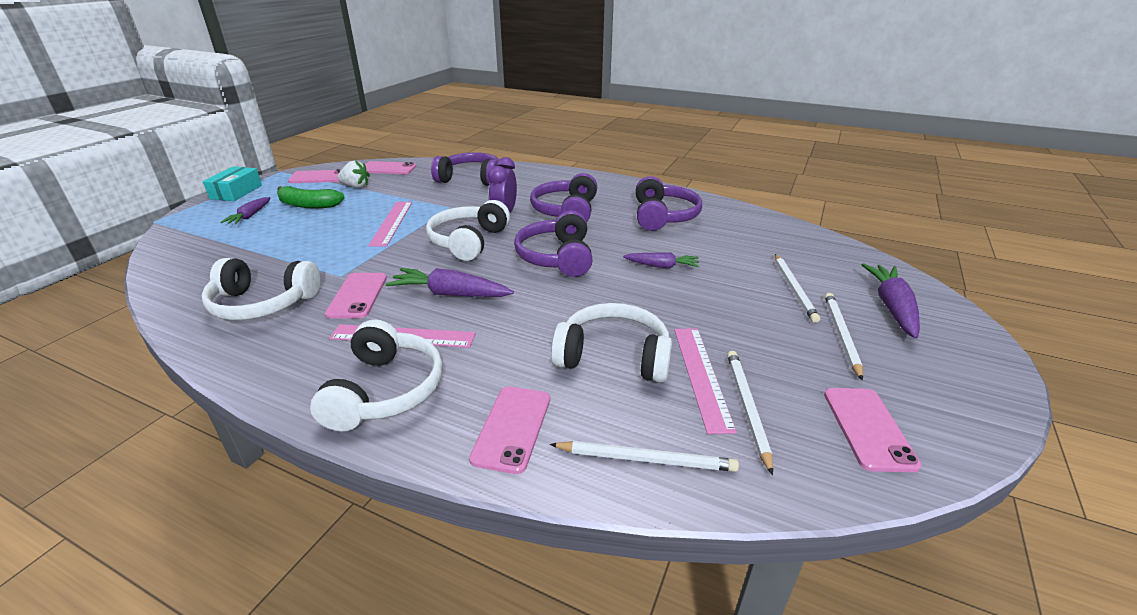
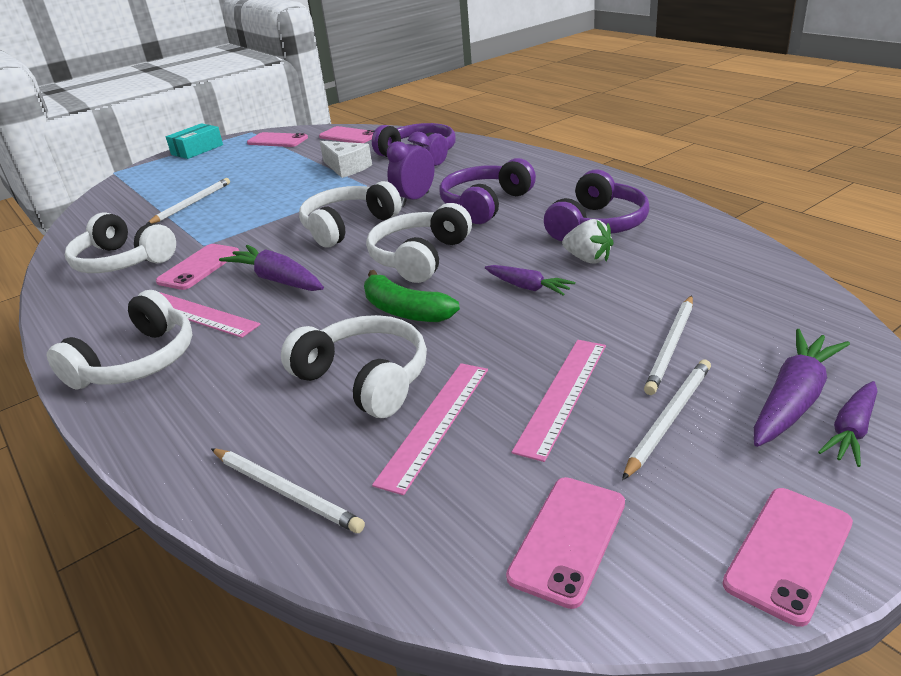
camera: 30 degrees right, 0 degrees up
(250, 216) = (186, 175): purple carrot -> purple carrot (851, 430)
(308, 205) = (242, 169): green banana -> green banana (405, 311)
(356, 186) = (301, 153): white strawberry -> white strawberry (588, 259)
(392, 223) = (296, 196): pink ruler -> pink ruler (562, 395)
(414, 194) = (346, 168): none -> white cheese
(512, 428) = (201, 425): pink phone -> pink phone (788, 553)
(557, 257) = (420, 257): purple headphones -> white headphones
(747, 407) = (447, 471): white pencil -> white pencil (192, 203)

